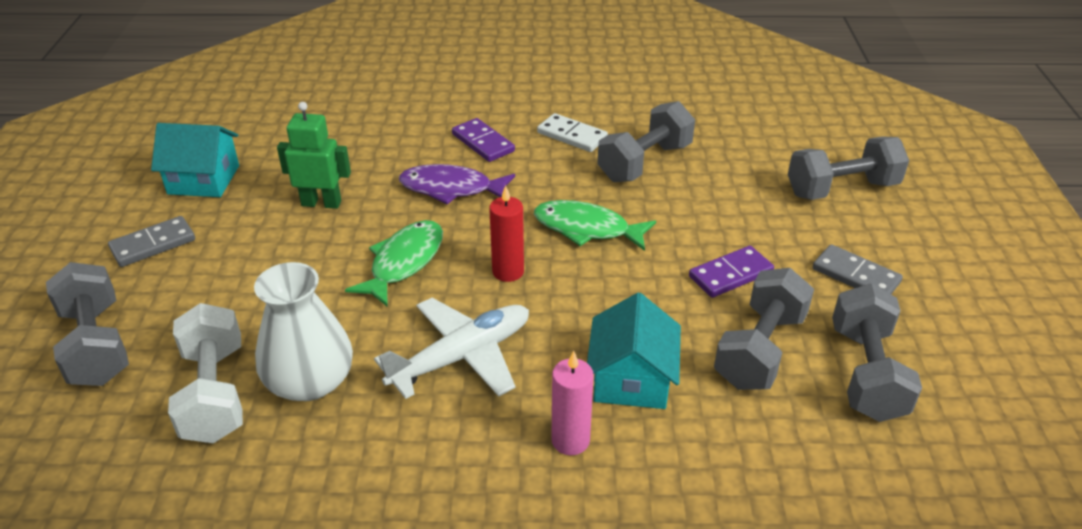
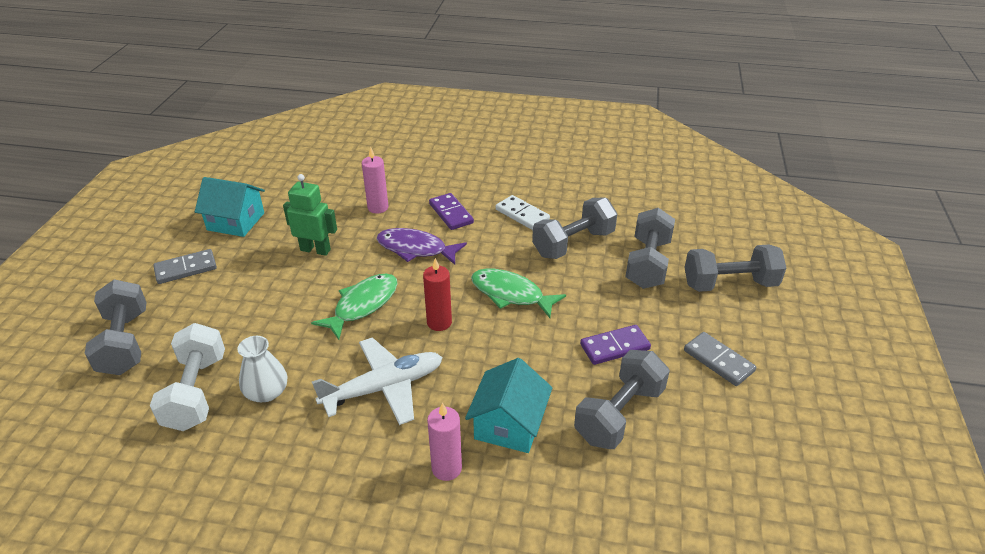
camera: 10 degrees right, 0 degrees up
(310, 381) = (266, 392): white vase -> white vase, size x0.65
(387, 145) = (378, 207): none -> pink candle
(866, 373) = (701, 446): grey dumbbell -> grey dumbbell (648, 264)

